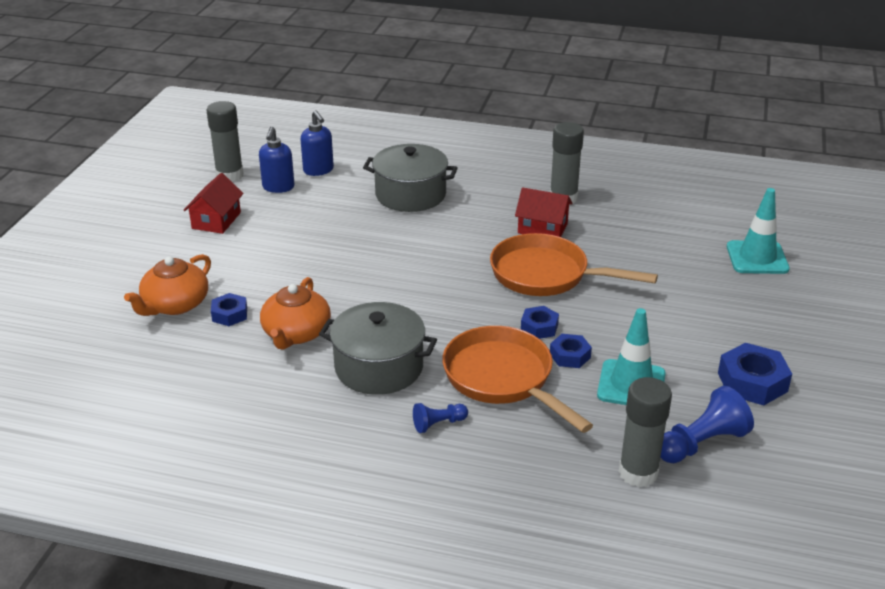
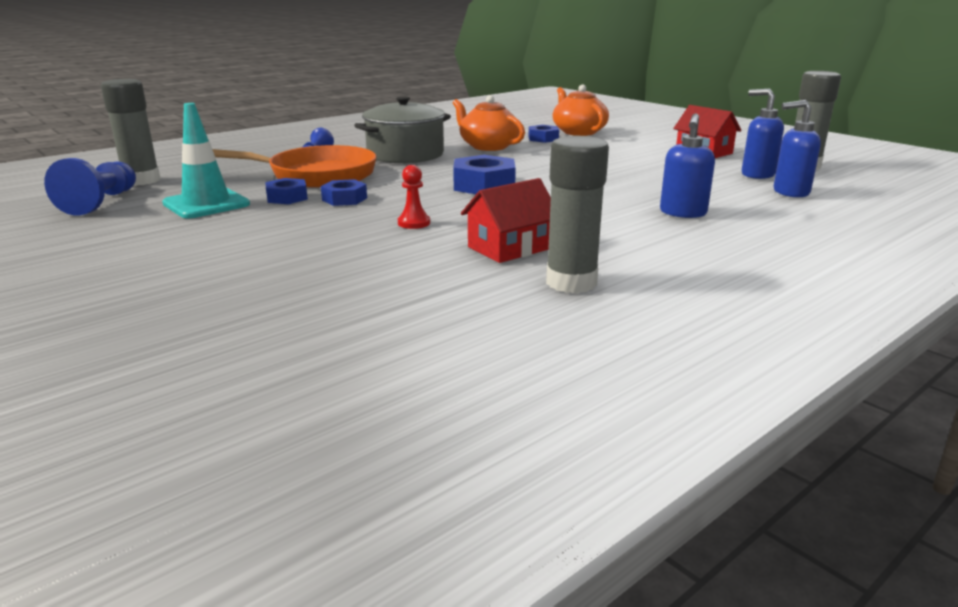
camera: 125 degrees right, 10 degrees down
(410, 195) = (683, 213): grey pot -> blue soap dispenser
(546, 275) = (414, 223): orange pan -> red pawn
(752, 382) = (79, 243): blue nut -> blue nut (484, 185)
(757, 258) = (185, 350): turquoise traffic cone -> none

